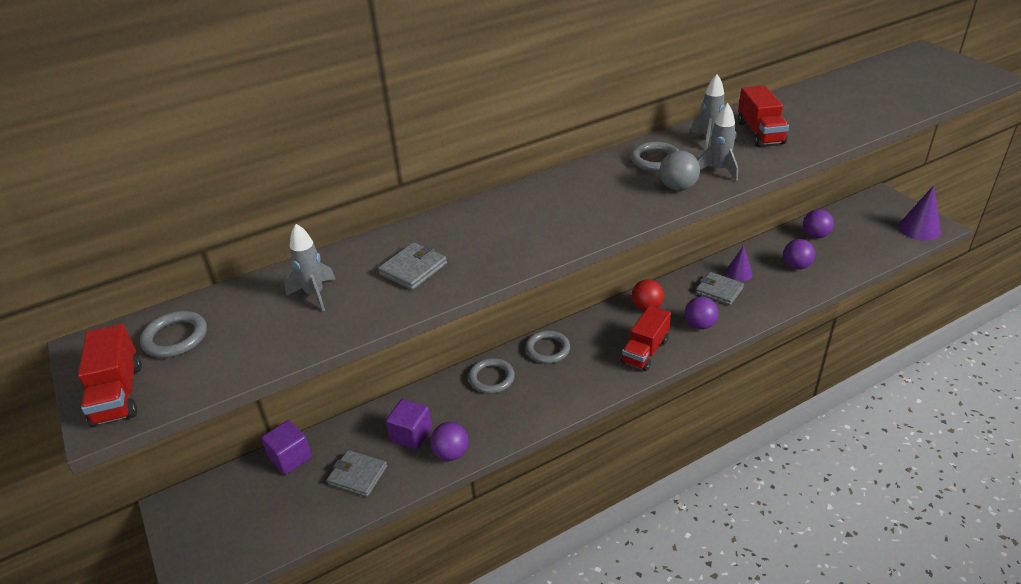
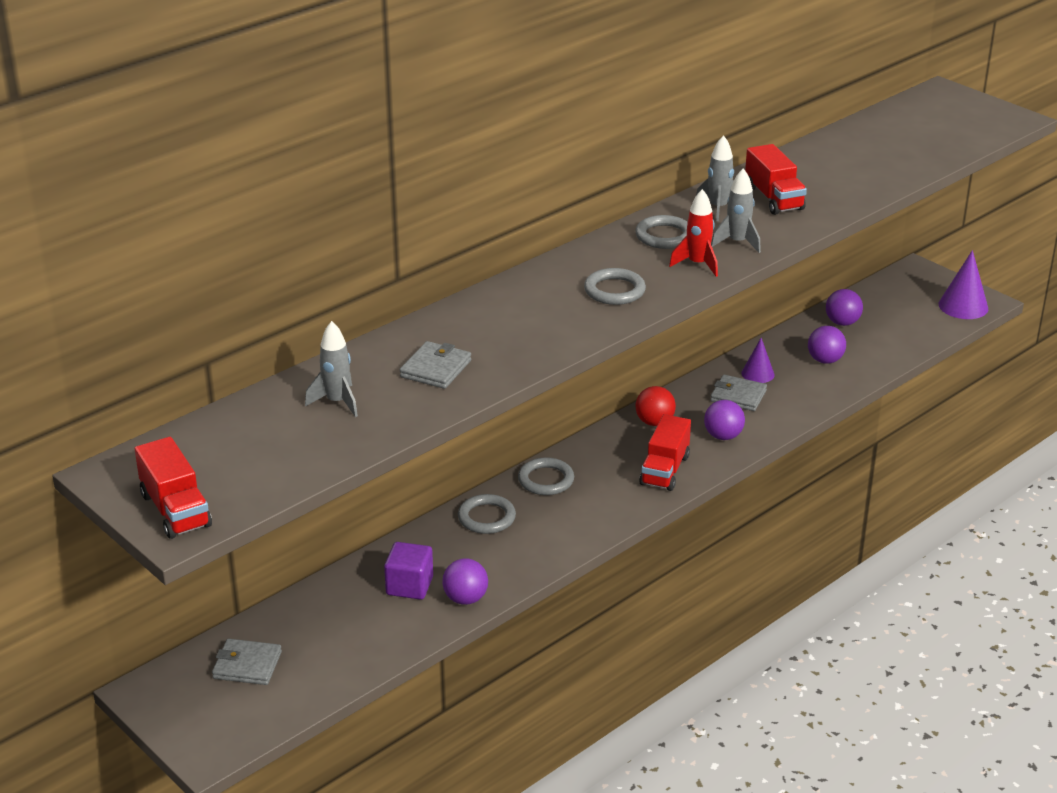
camera: 15 degrees left, 5 degrees down
(175, 337) = (203, 456): grey ring -> grey ring (614, 290)
(290, 458) = (268, 626): purple cube -> none
(357, 475) = (360, 633): grey wallet -> grey wallet (247, 665)
(678, 187) = (697, 264): grey ball -> red rocket

